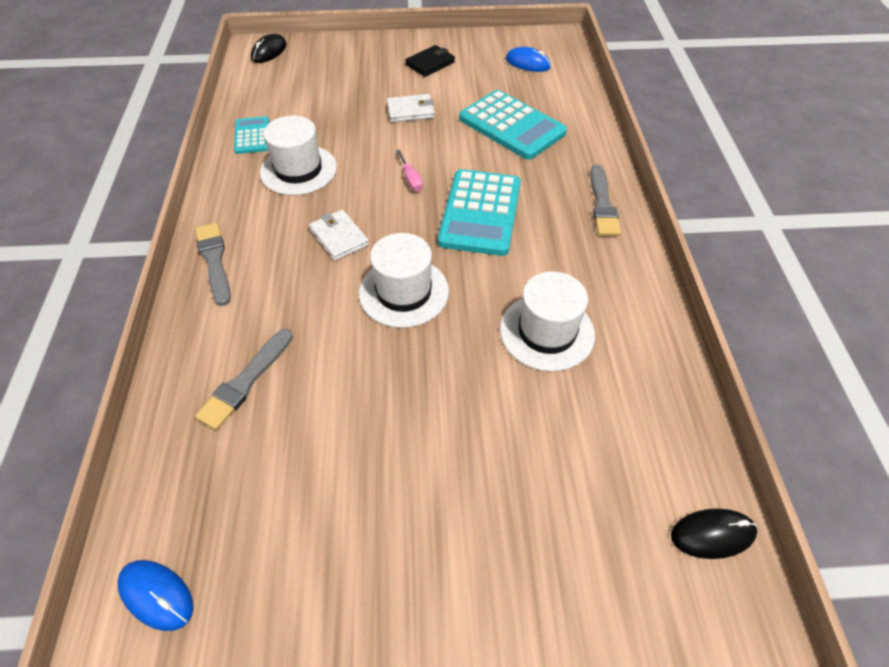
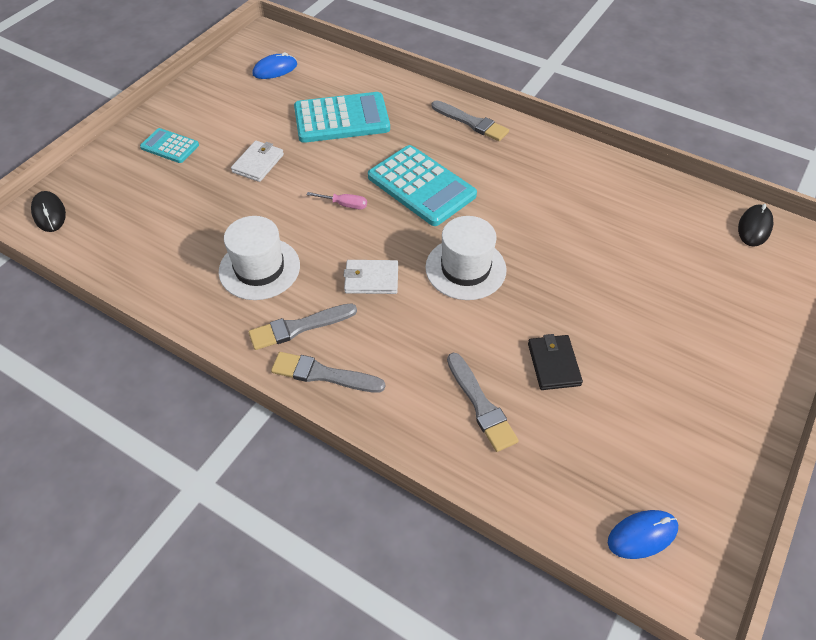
camera: 55 degrees left, 0 degrees up
(252, 136) = (174, 280): turquoise calculator -> turquoise calculator (170, 146)
(254, 222) = (299, 327): none -> grey brush
(430, 63) = (207, 120): black wallet -> black wallet (553, 364)
(547, 332) = (563, 214): white hat -> none

